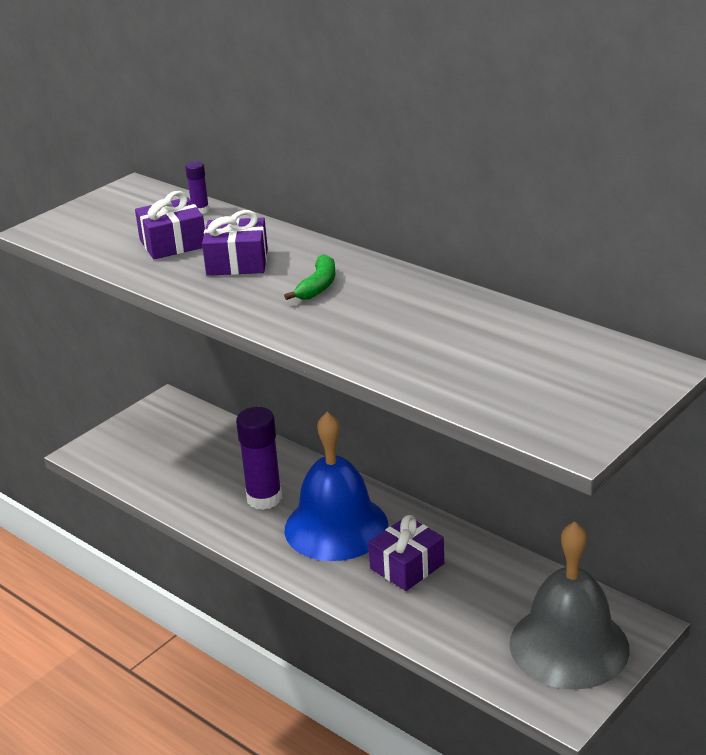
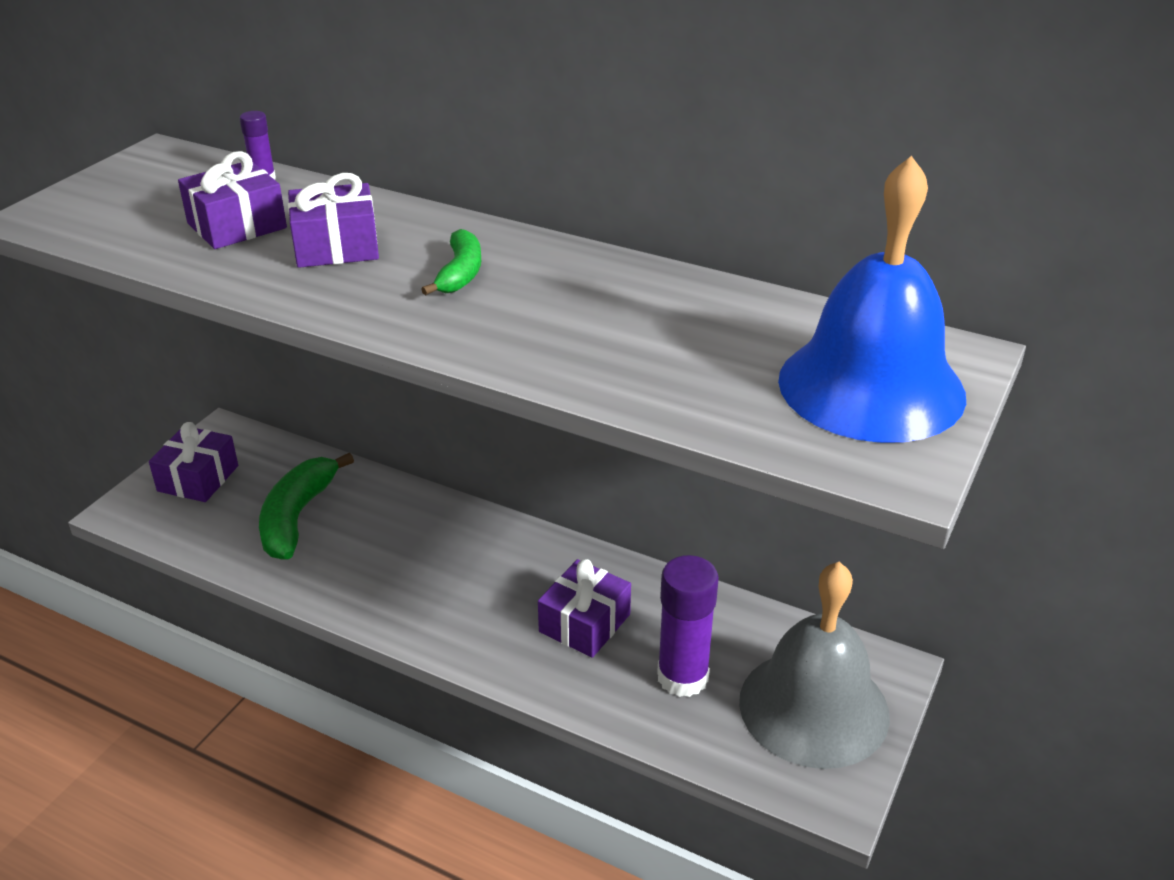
camera: 15 degrees left, 5 degrees up
(142, 434) = (198, 478): none -> purple gift
(209, 469) = (297, 517): none -> green banana
(264, 498) = (379, 550): purple glue stick -> purple glue stick (682, 677)
(336, 527) = (481, 579): blue bell -> blue bell (871, 387)

